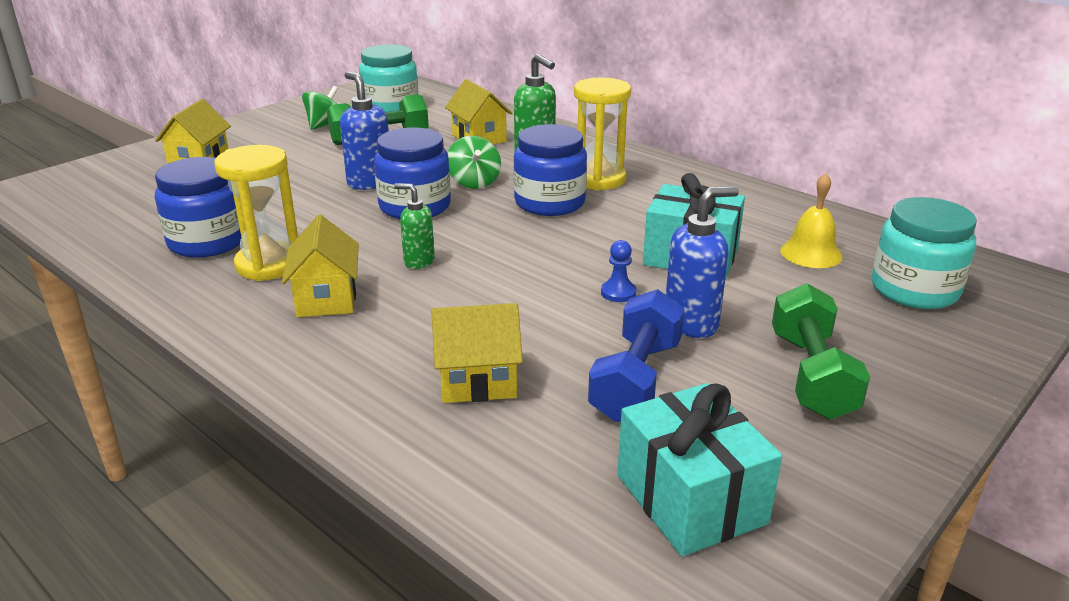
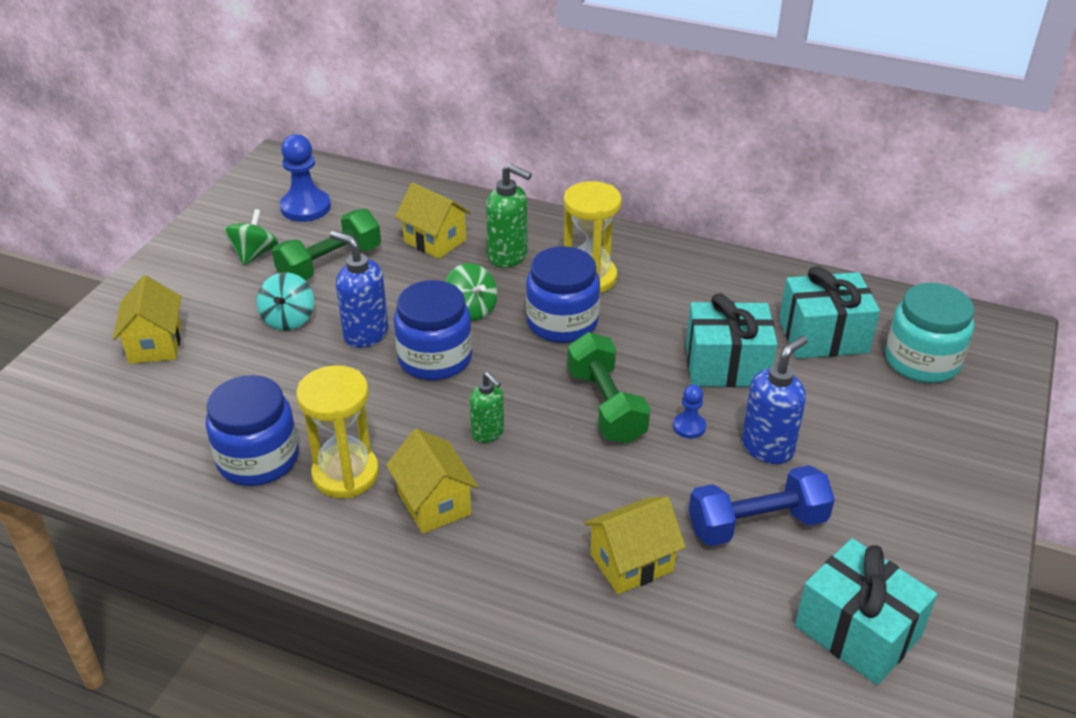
camera: 20 degrees left, 10 degrees up
(316, 164) = (288, 319): none -> turquoise spinning top
(391, 106) = (305, 207): turquoise jar -> blue pawn
(418, 261) = (488, 433): green soap dispenser -> green soap dispenser turned 135 degrees counterclockwise
(636, 380) = (757, 524): blue dumbbell -> blue dumbbell turned 75 degrees clockwise
(811, 253) = (823, 336): yellow bell -> turquoise gift
(811, 375) = (885, 480): green dumbbell -> green dumbbell (606, 405)

